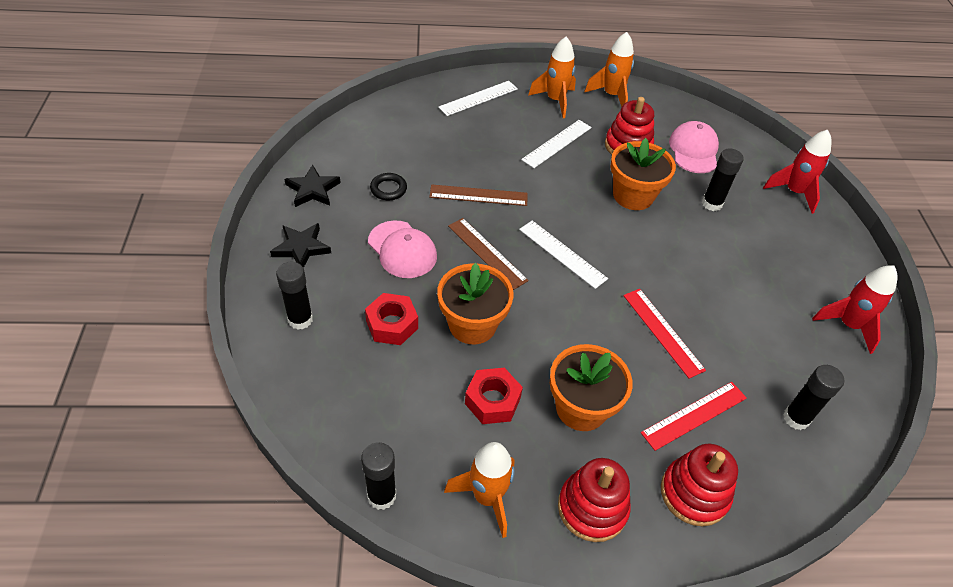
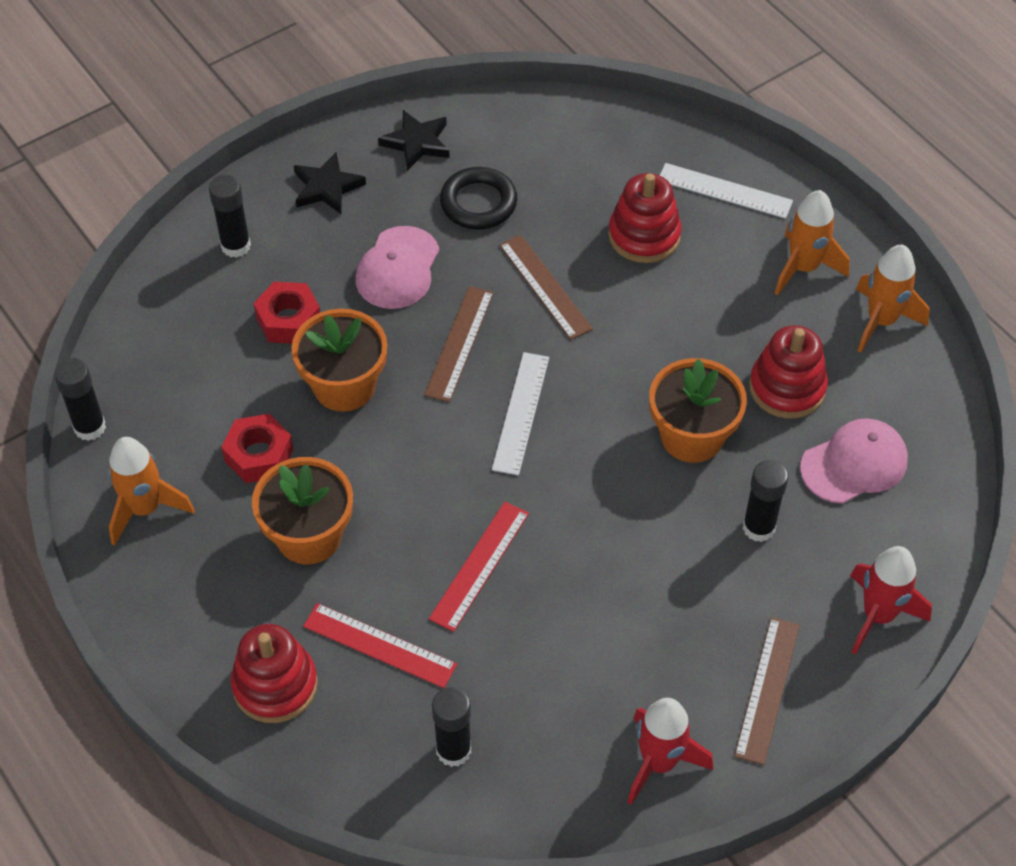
camera: 60 degrees right, 5 degrees up
(388, 189) = (478, 203): black ring -> black ring, size x1.53
(557, 143) = (716, 312): white ruler -> none
(592, 508) = (194, 601): red stacking toy -> red stacking toy (644, 235)
(819, 256) = (767, 689): none -> brown ruler

